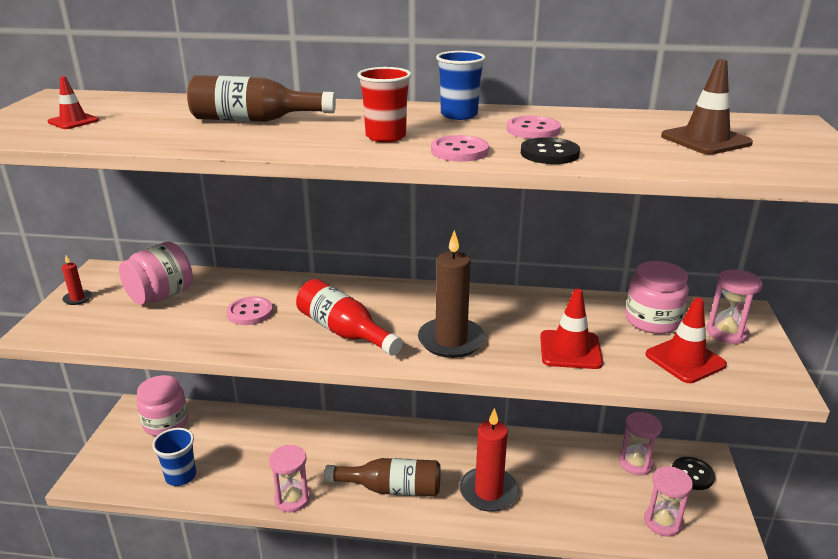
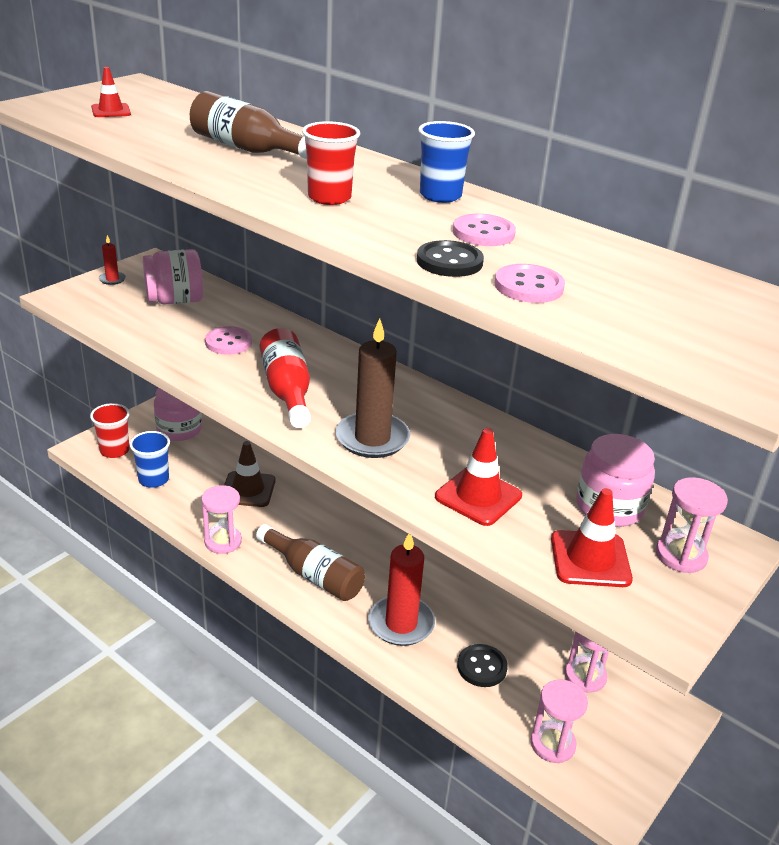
camera: 30 degrees right, 5 degrees up
(119, 468) = (114, 450): none -> red cup
(459, 151) = (368, 232): pink button -> pink button (528, 286)
(692, 474) = (639, 719): black button -> black button (482, 667)
(705, 140) = (652, 301): brown traffic cone -> brown traffic cone (248, 489)

